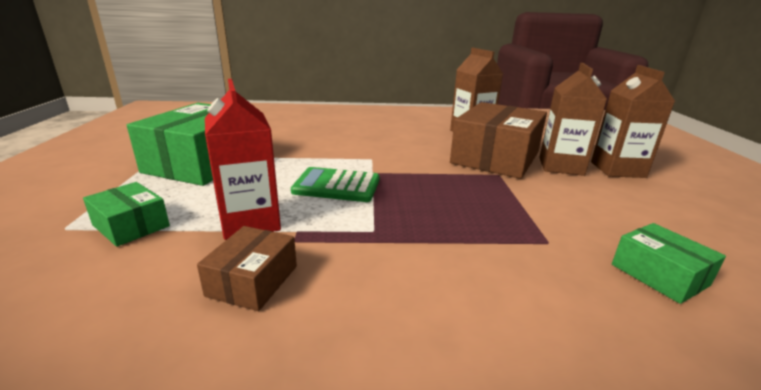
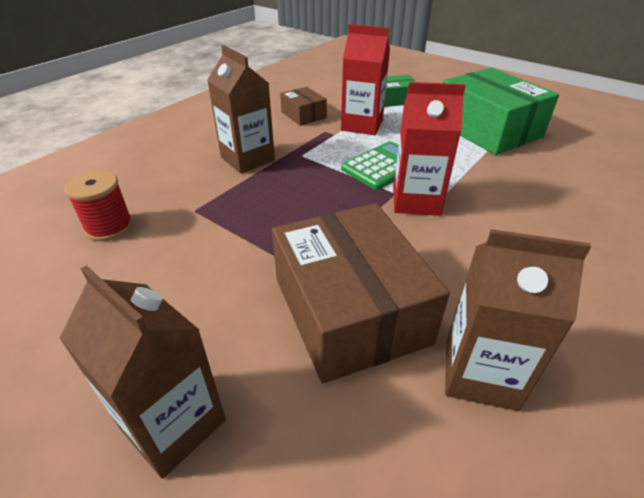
camera: 130 degrees right, 15 degrees up
(371, 164) = (416, 201): none -> red carton
(561, 166) = (258, 356): brown carton -> brown carton (247, 159)
(659, 275) = (109, 227): green box -> red spool

